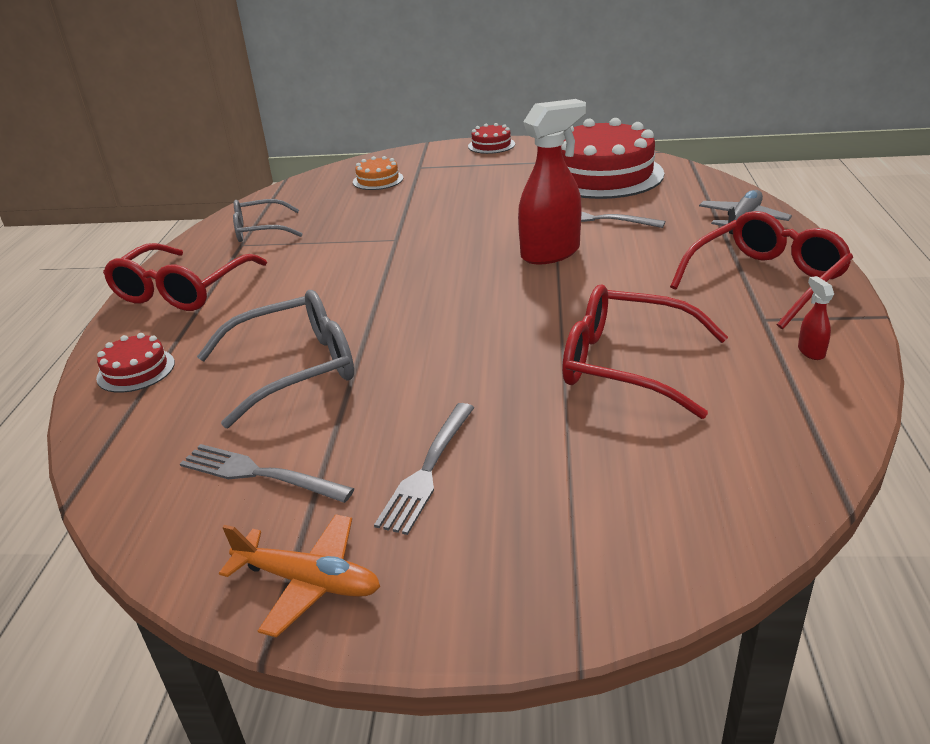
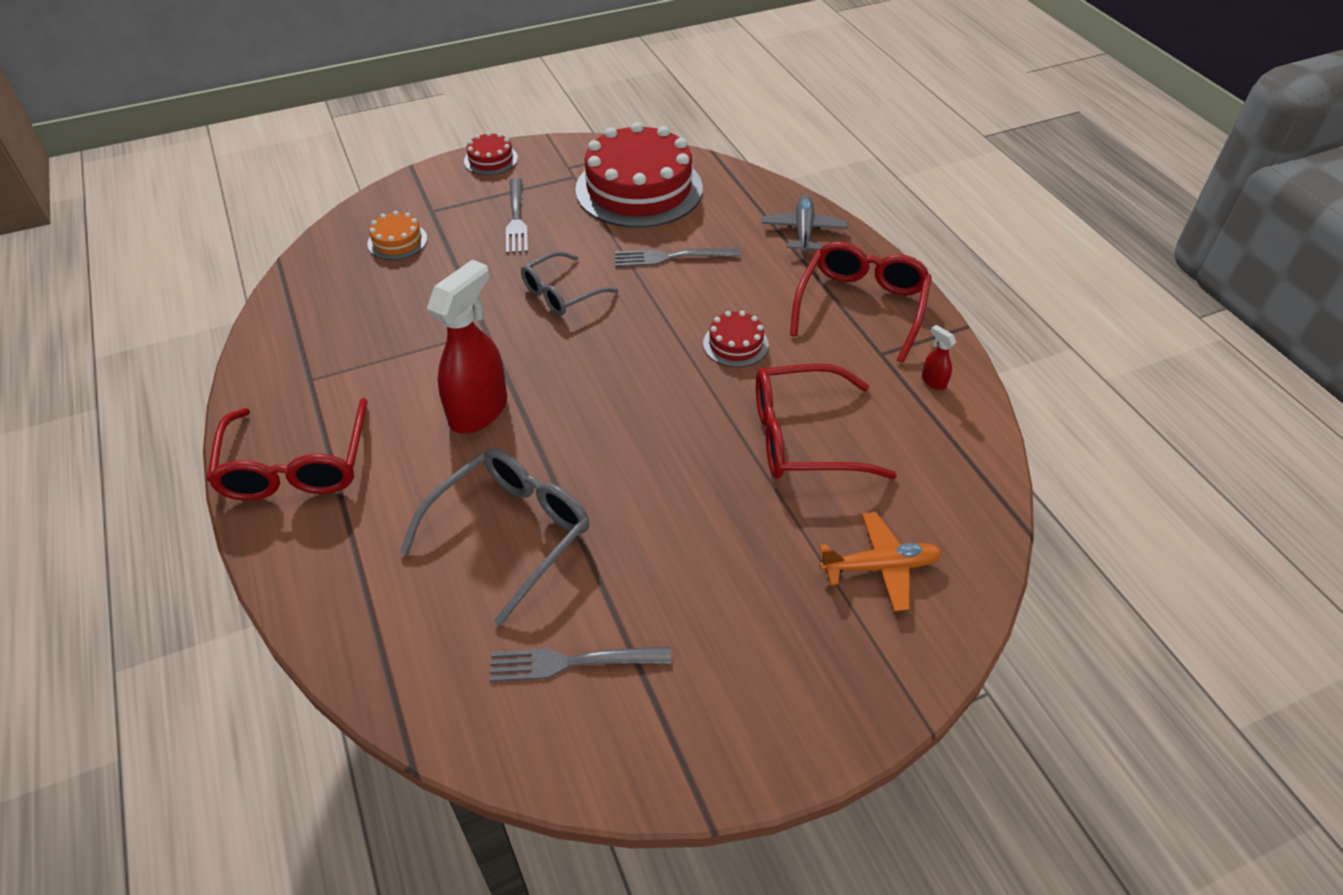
camera: 30 degrees left, 15 degrees up
(136, 370) = (340, 588): red cake -> red cake (735, 344)
(259, 230) = (314, 352): grey glasses -> grey glasses (561, 293)
(309, 582) = (697, 747): orange plane -> orange plane (881, 567)
(428, 470) = (715, 605): grey fork -> grey fork (516, 219)
(551, 253) = (657, 315): red spray bottle -> red spray bottle (479, 411)

